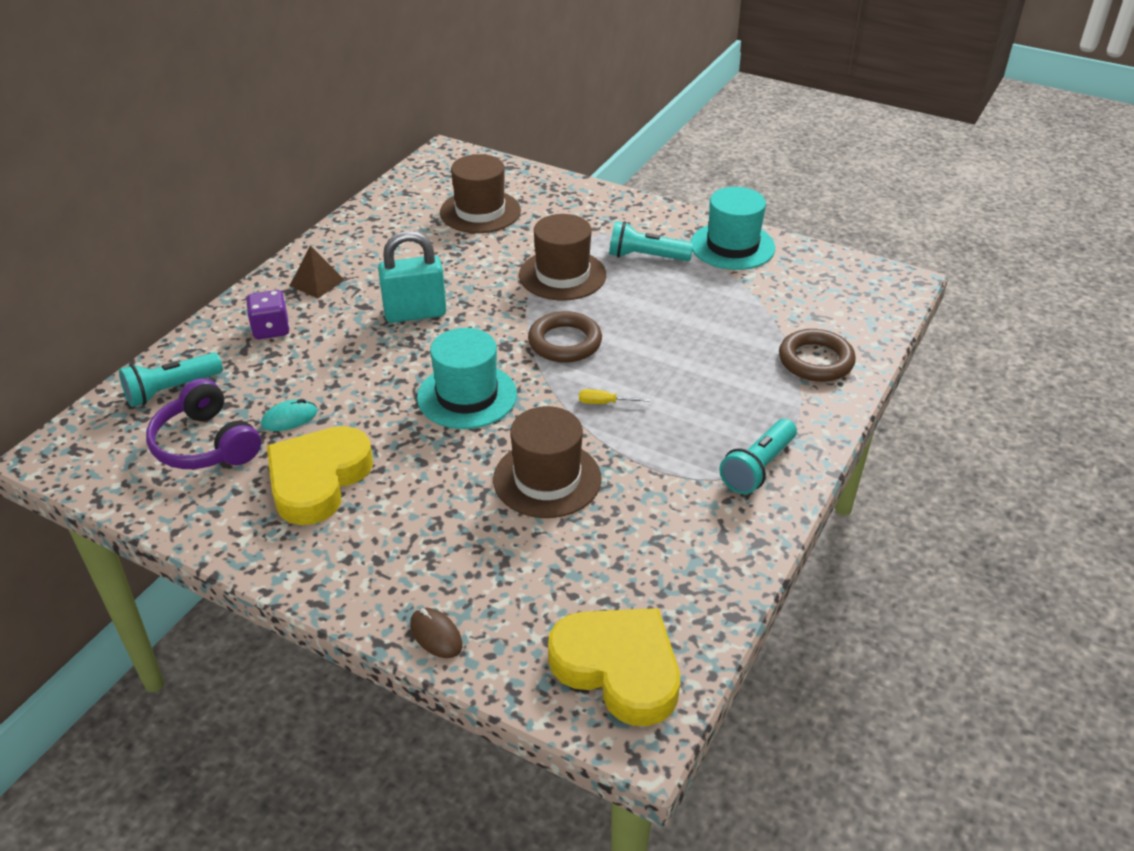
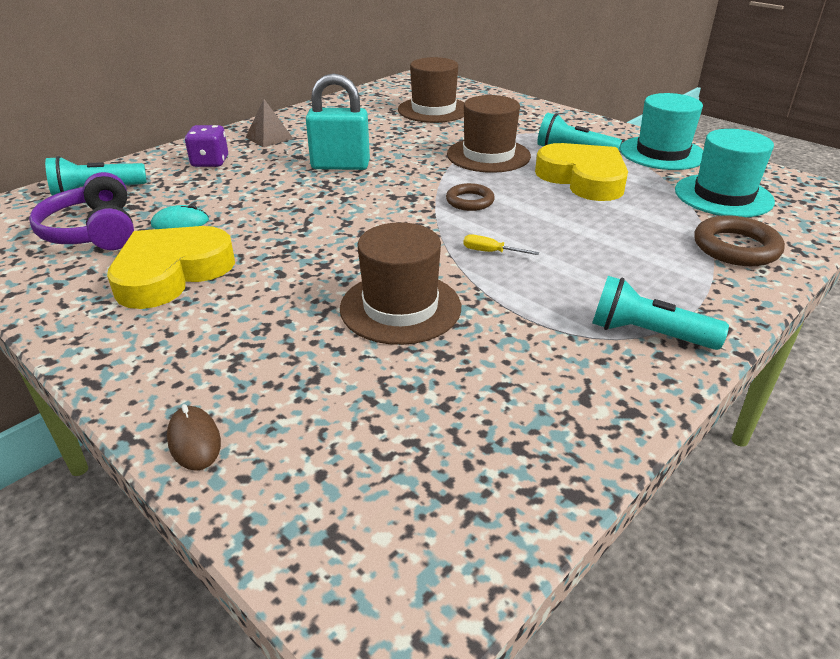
camera: 15 degrees right, 5 degrees down
(467, 396) = (354, 228): turquoise hat -> turquoise hat (723, 196)
(565, 342) = (470, 201): brown ring -> brown ring, size x0.65
(618, 668) = (396, 530): yellow heart -> yellow heart (583, 179)
(758, 468) = (647, 334): turquoise flashlight -> turquoise flashlight turned 60 degrees clockwise

